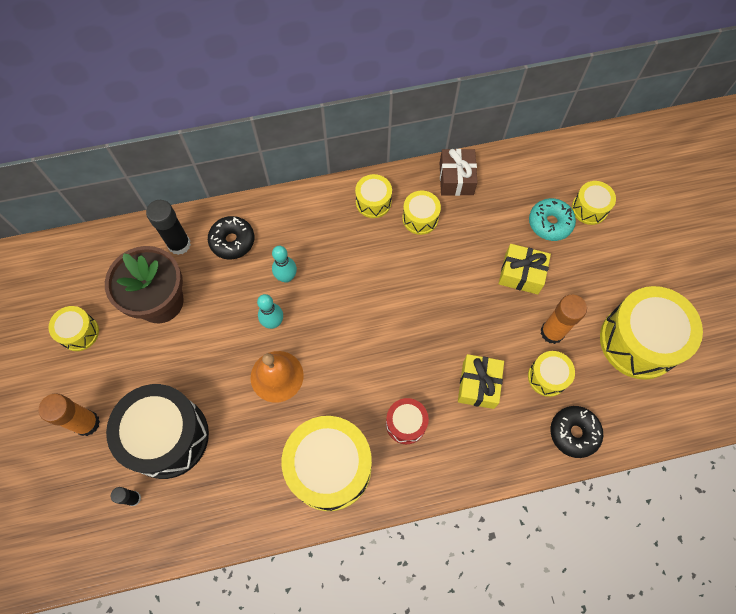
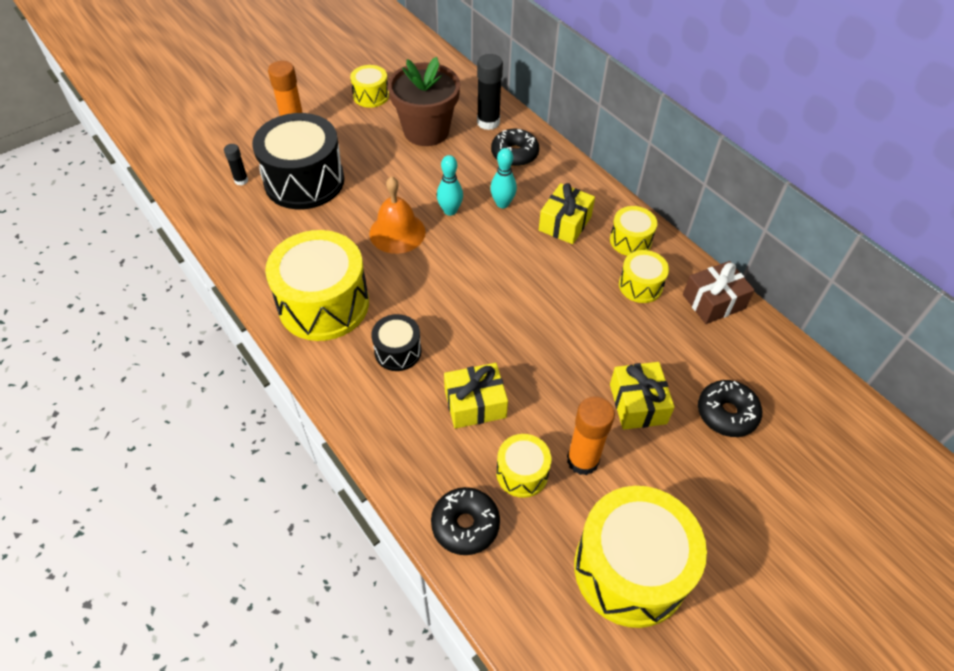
camera: 65 degrees right, 15 degrees down
(332, 240) = (565, 223): none -> yellow gift
(406, 424) = (398, 351): red drum -> black drum
(550, 223) = (726, 413): turquoise donut -> black donut
(589, 208) = (780, 452): yellow drum -> none

